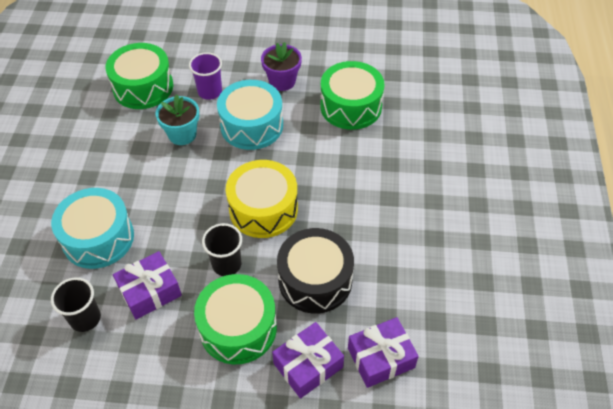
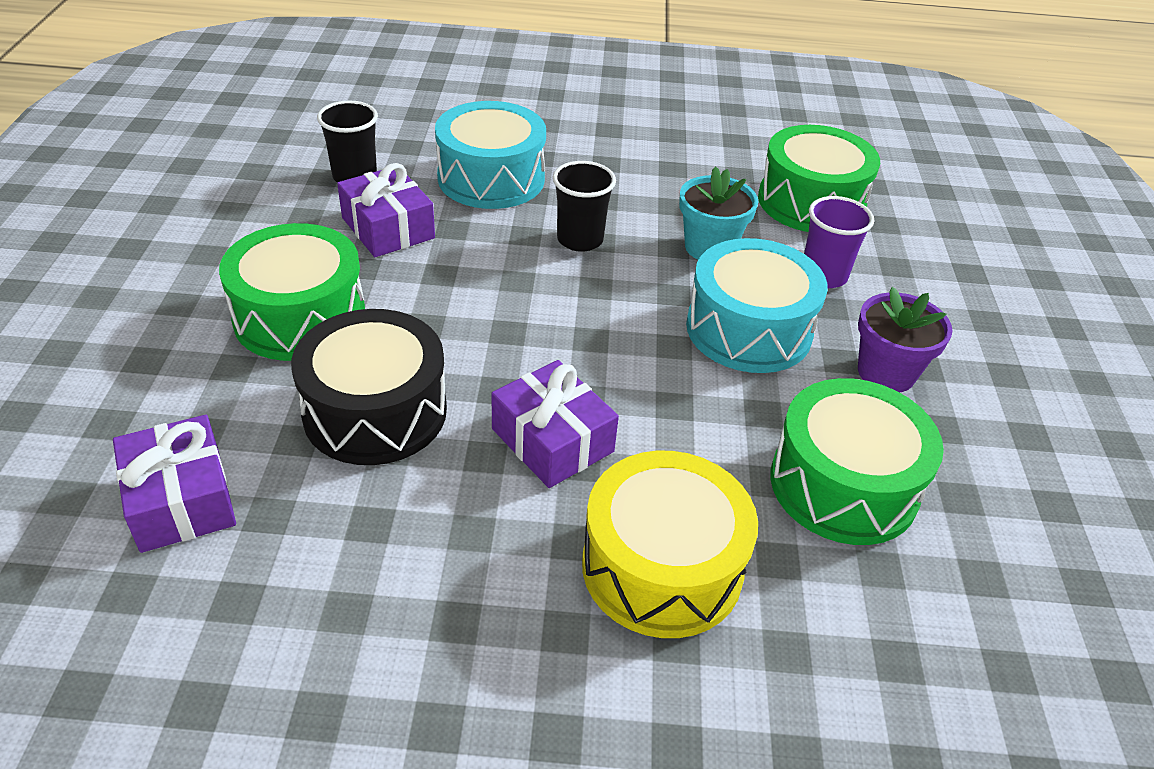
camera: 85 degrees right, 10 degrees down
(226, 264) = (426, 303): black cup -> black cup (580, 240)
(263, 209) = (543, 345): yellow drum -> yellow drum (662, 567)
(308, 365) = (202, 398): purple gift -> purple gift (552, 440)

